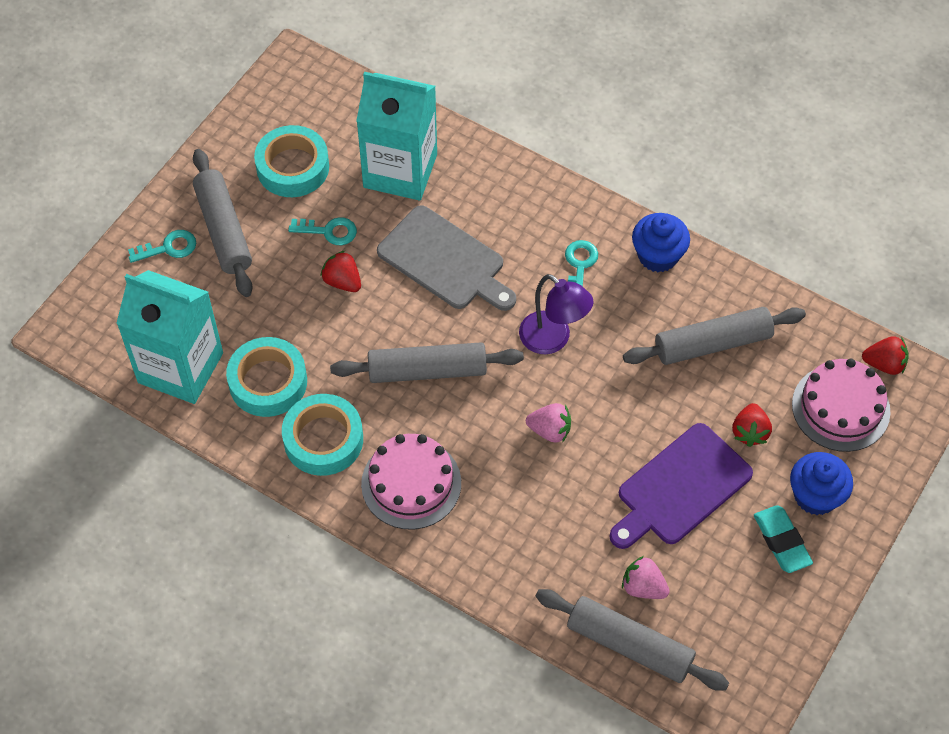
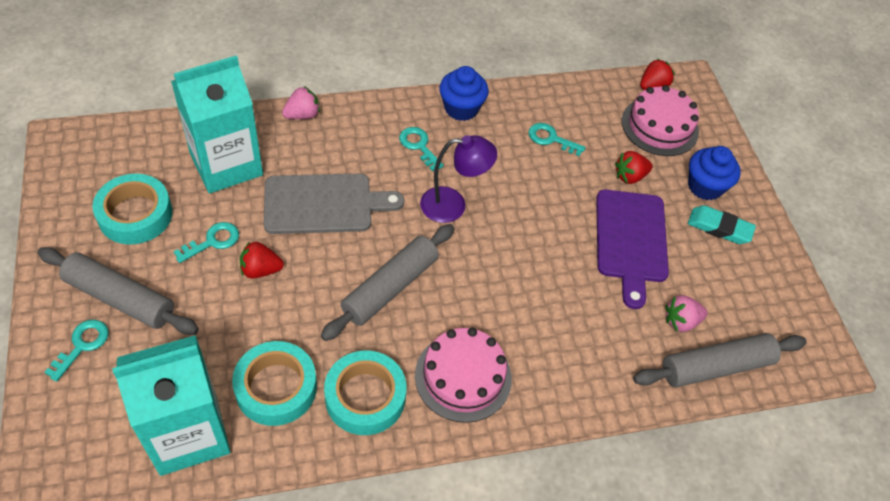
camera: 50 degrees left, 5 degrees down
(550, 430) = (515, 265): pink strawberry -> pink strawberry (302, 115)
(712, 343) = (551, 139): grey rolling pin -> turquoise key
(749, 432) = (630, 176): red strawberry -> red strawberry turned 105 degrees clockwise

